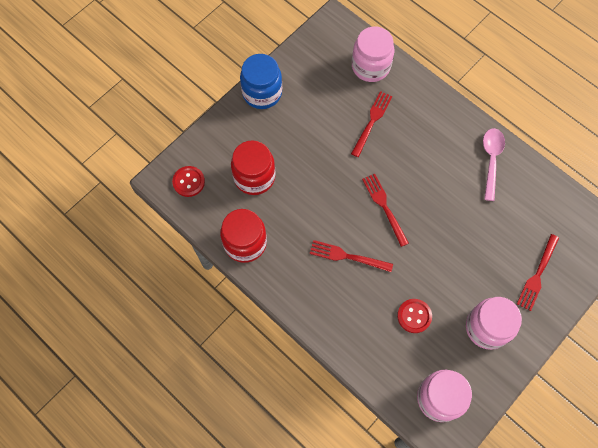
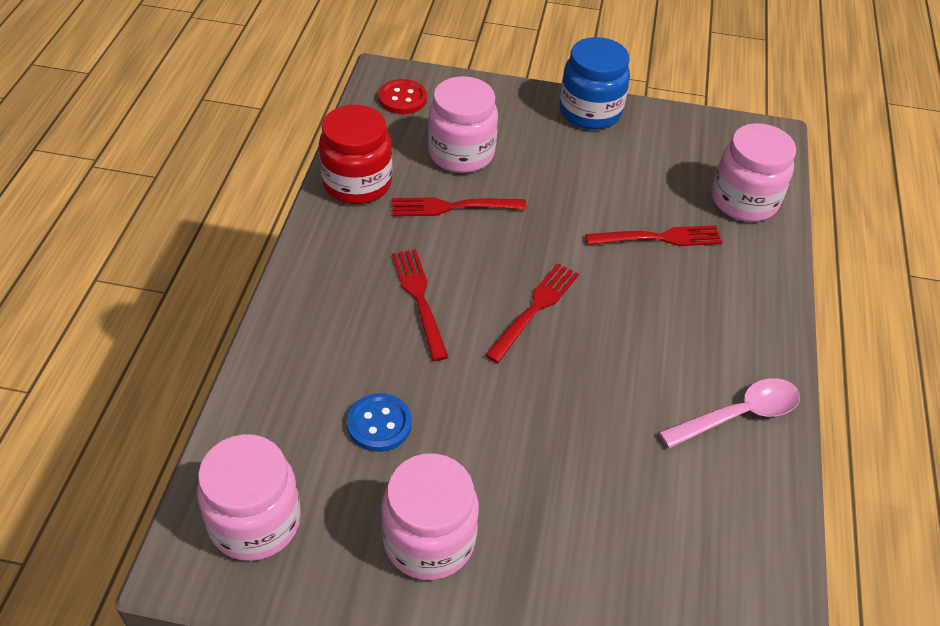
camera: 55 degrees right, 20 degrees down
(254, 177) = (461, 153): red jar -> pink jar
(414, 316) = (379, 424): red button -> blue button
(537, 274) = (588, 580): red fork -> red fork (453, 207)

